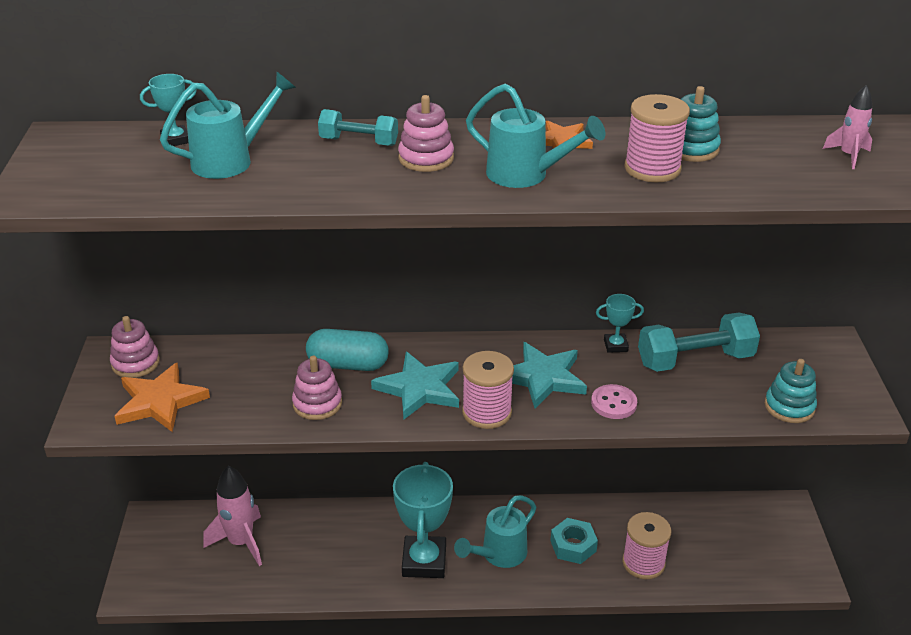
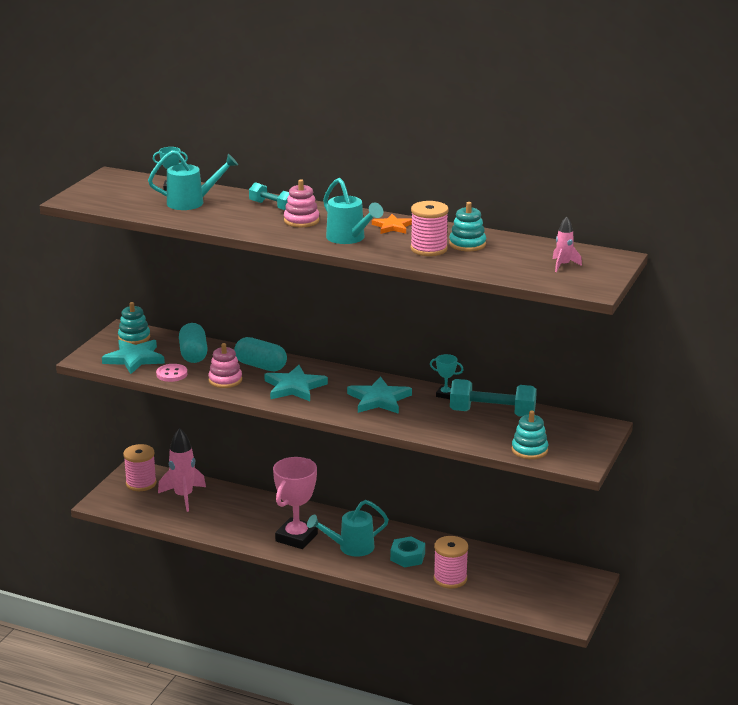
camera: 25 degrees right, 10 degrees down
(135, 363) = (134, 337): pink stacking toy -> turquoise stacking toy
(160, 401) = (134, 359): orange star -> turquoise star
(241, 370) = (193, 354): none -> turquoise capsule
(424, 561) = (296, 537): turquoise trophy -> pink trophy
(486, 412) = (325, 407): pink spool -> pink spool (141, 483)
(613, 403) = (412, 422): pink button -> pink button (172, 374)

